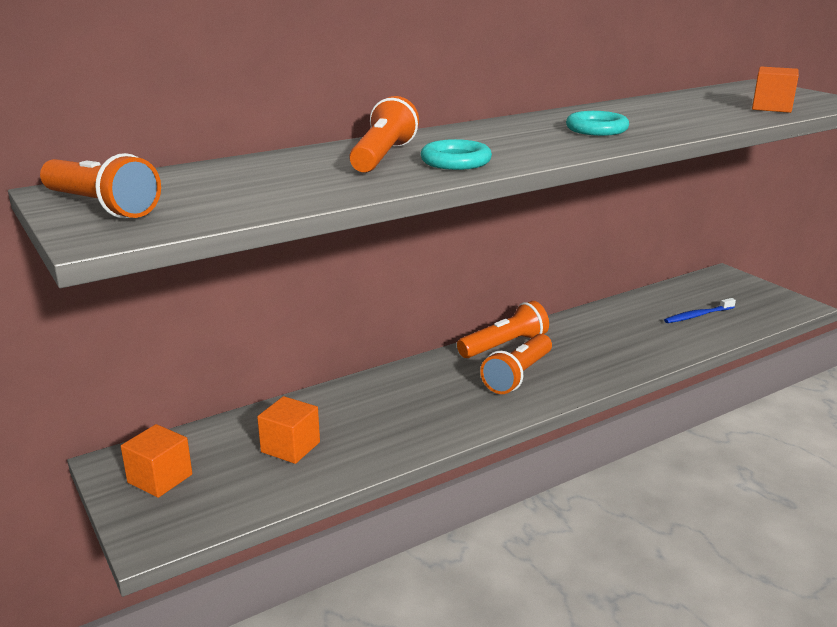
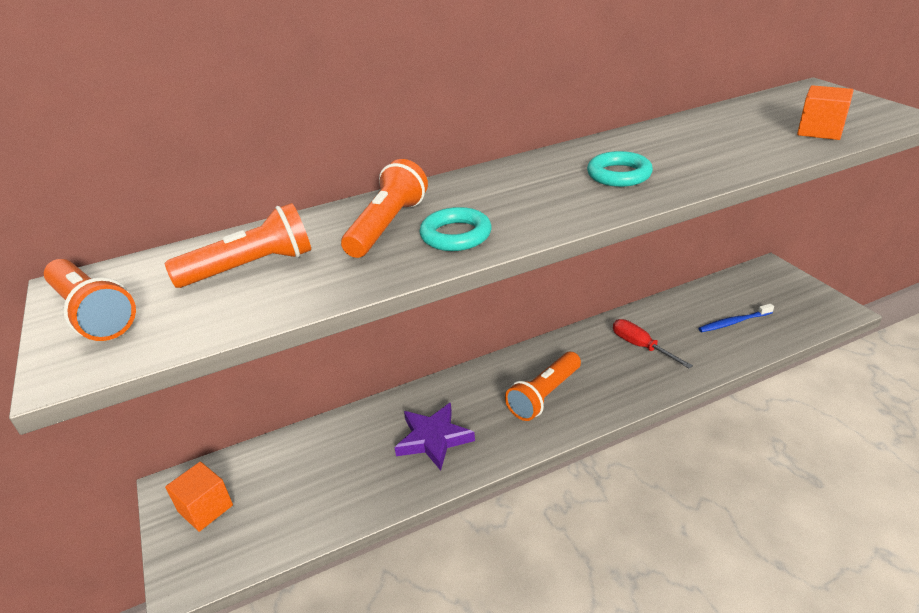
camera: 10 degrees right, 10 degrees up
(290, 447) = (322, 476): orange cube -> none
(407, 413) = (433, 439): none -> purple star
(504, 345) = (538, 357): orange flashlight -> orange flashlight (251, 267)
(609, 335) = (641, 346): none -> red screwdriver

